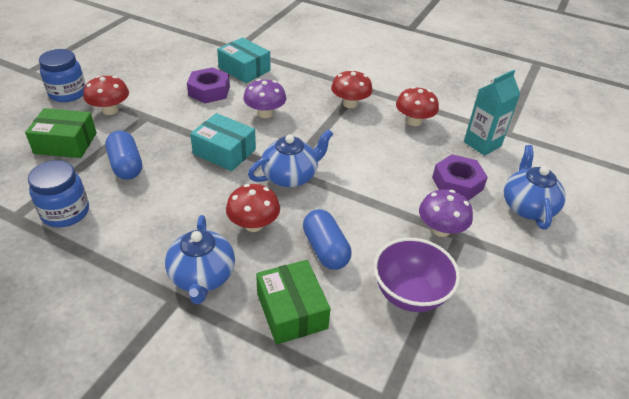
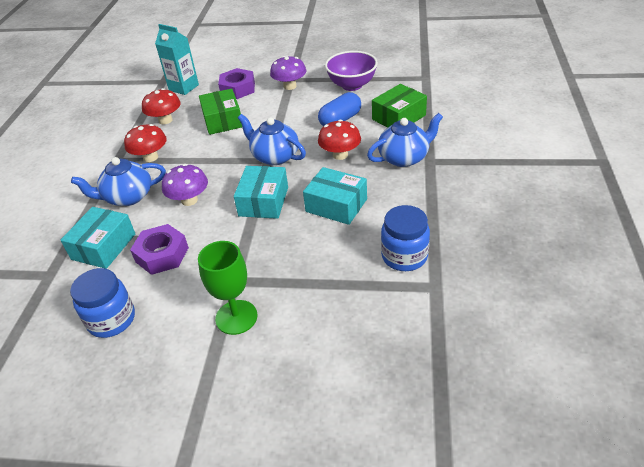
camera: 105 degrees left, 0 degrees up
(66, 143) = (315, 318): green box -> green box (222, 120)
(68, 93) = (218, 383): blue jar -> blue jar (112, 320)
(110, 110) = (236, 317): red mushroom -> green goblet
(126, 165) = (320, 252): blue capsule -> none
(175, 194) = (336, 205): none -> turquoise box
(527, 207) = (247, 63): blue teapot -> blue teapot (128, 197)

